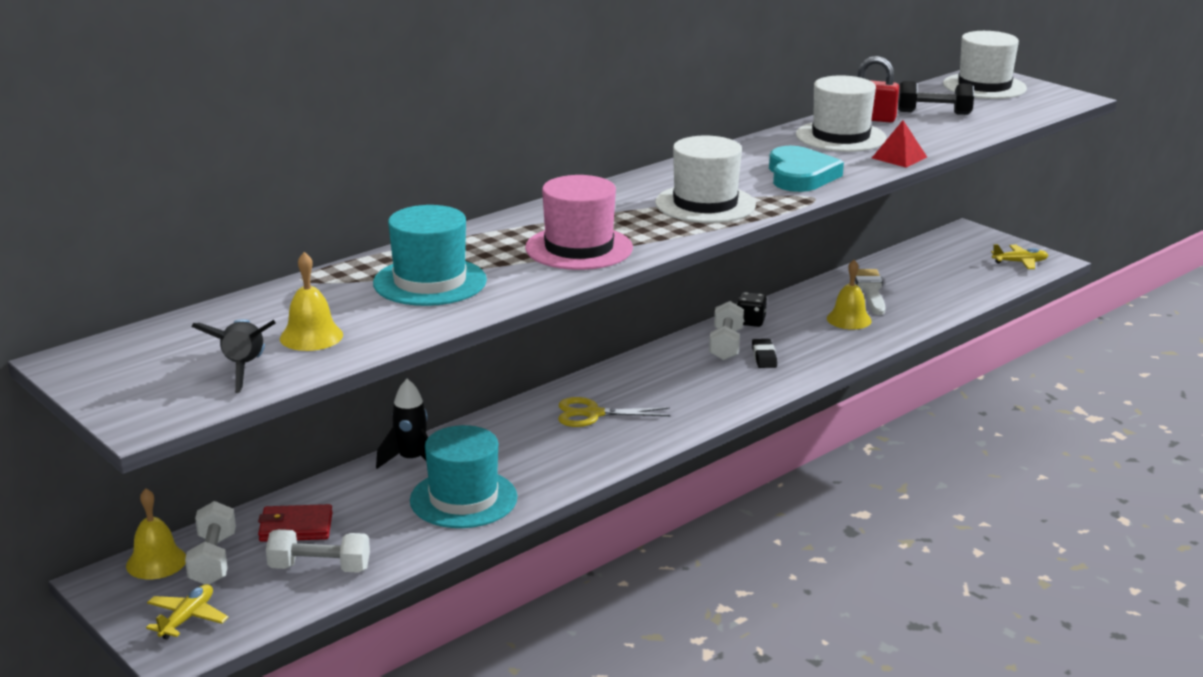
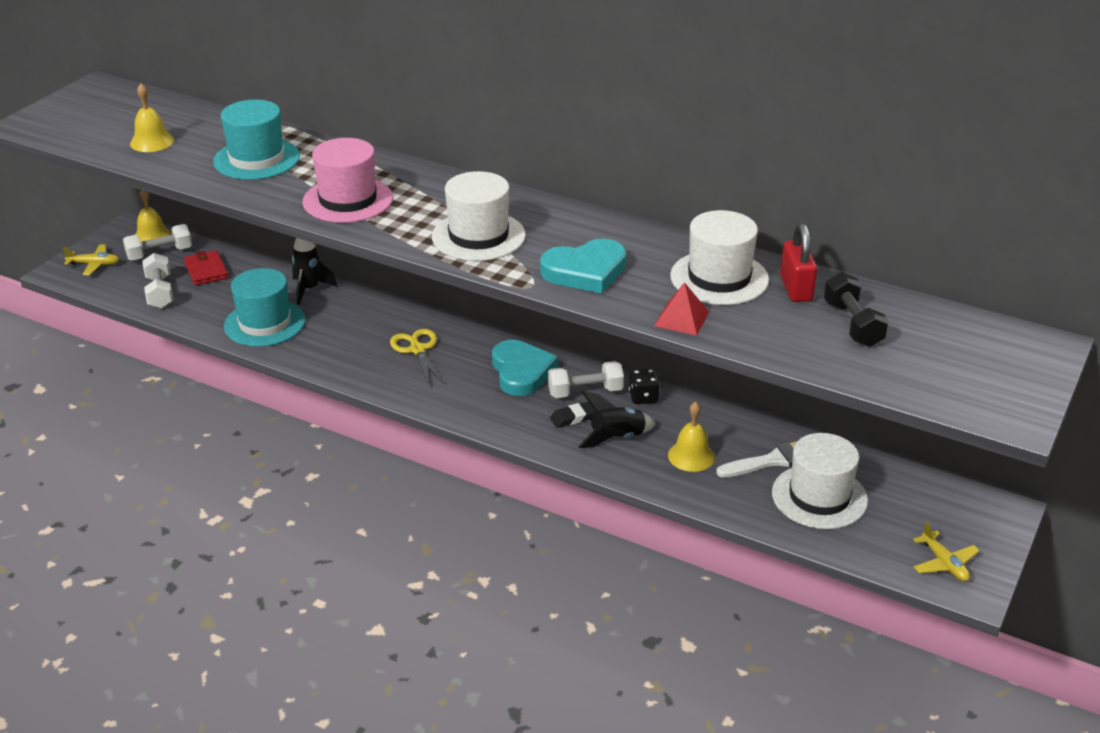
camera: 70 degrees right, 10 degrees up
(244, 369) = (98, 134): black rocket -> black rocket (617, 438)
(672, 368) = (521, 372): none -> turquoise heart
(984, 86) = (992, 349): white hat -> white hat (819, 497)

